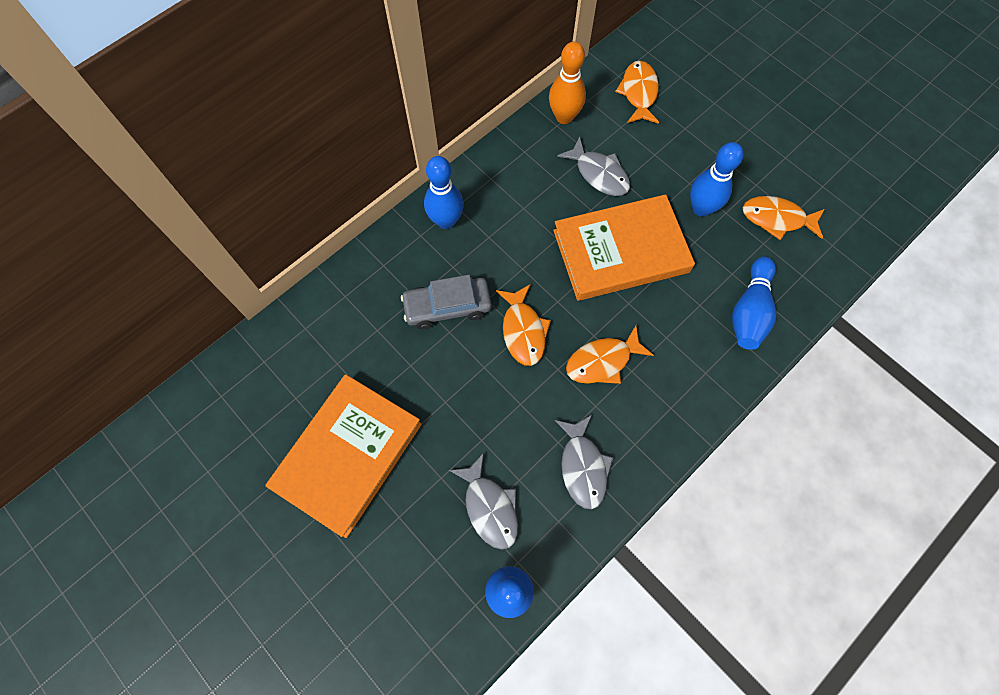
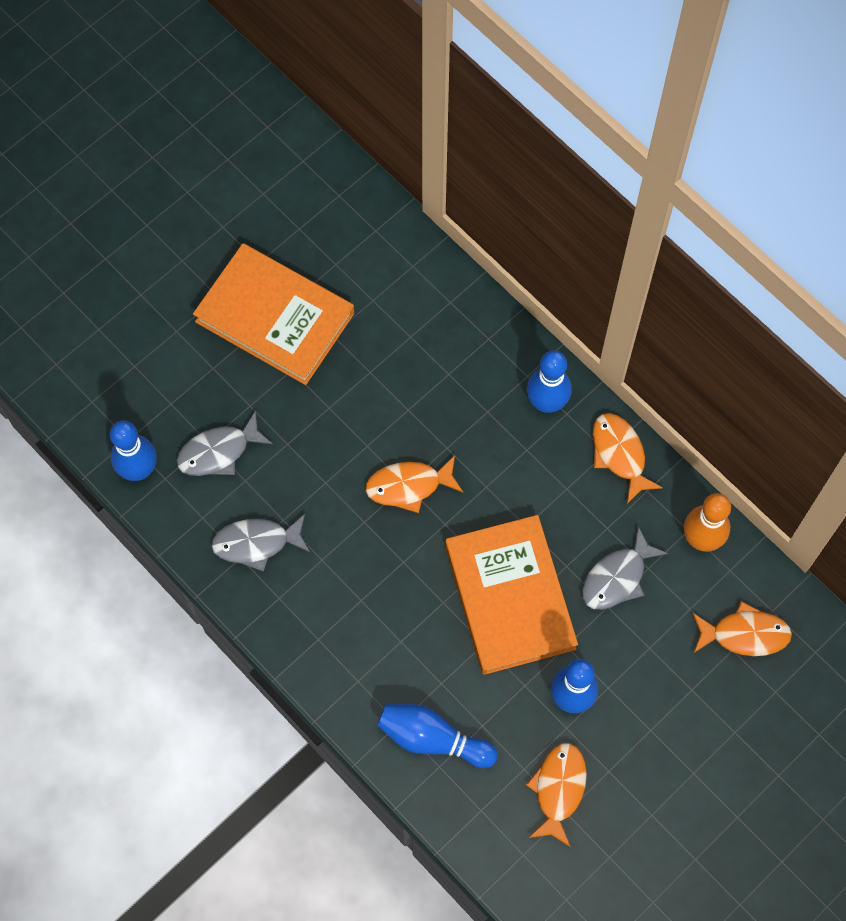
camera: 90 degrees right, 0 degrees up
(447, 306) = (437, 407): grey car -> none
(602, 361) = (372, 569): orange fish -> orange fish (619, 454)

